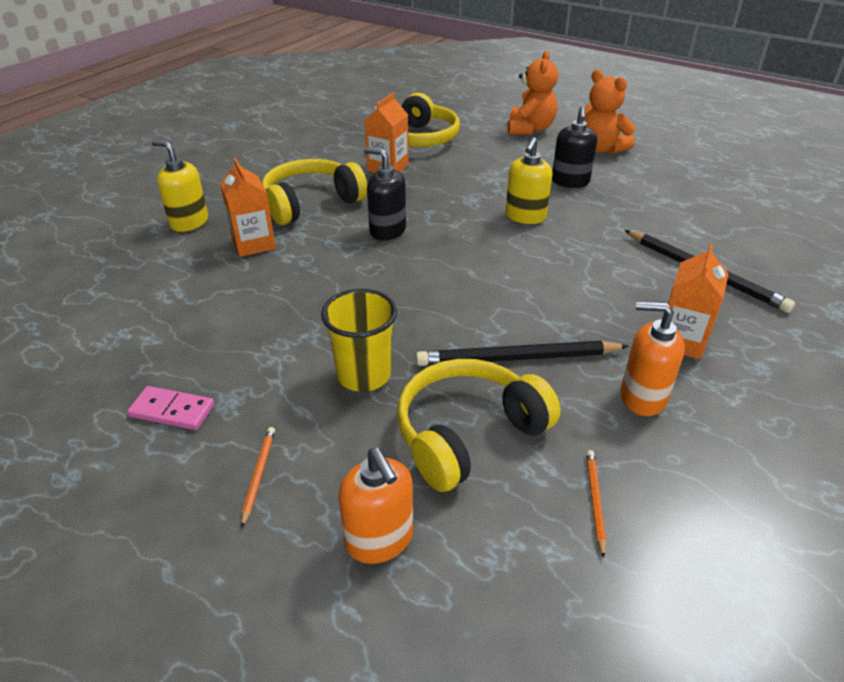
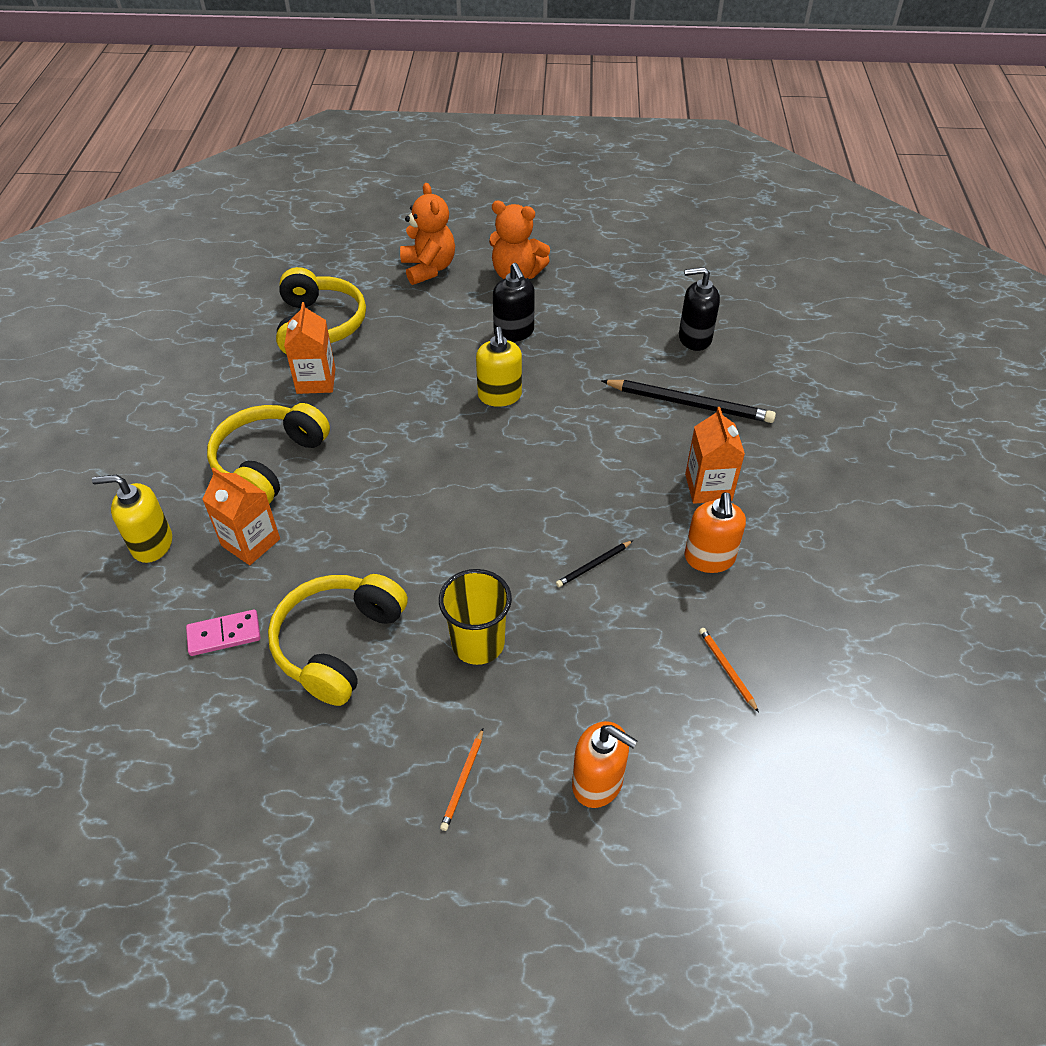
camera: 30 degrees left, 10 degrees up
(172, 411) = (335, 763): pink domino -> pink domino (224, 635)
(258, 475) = (463, 781): orange pencil -> orange pencil turned 135 degrees counterclockwise
(387, 231) = (378, 468): black soap dispenser -> black soap dispenser (694, 338)
(468, 433) = (601, 657): yellow headphones -> yellow headphones (338, 644)
(517, 358) = (593, 565): black pencil -> black pencil, size x0.48
(642, 397) = (709, 558): orange soap dispenser -> orange soap dispenser turned 75 degrees counterclockwise

